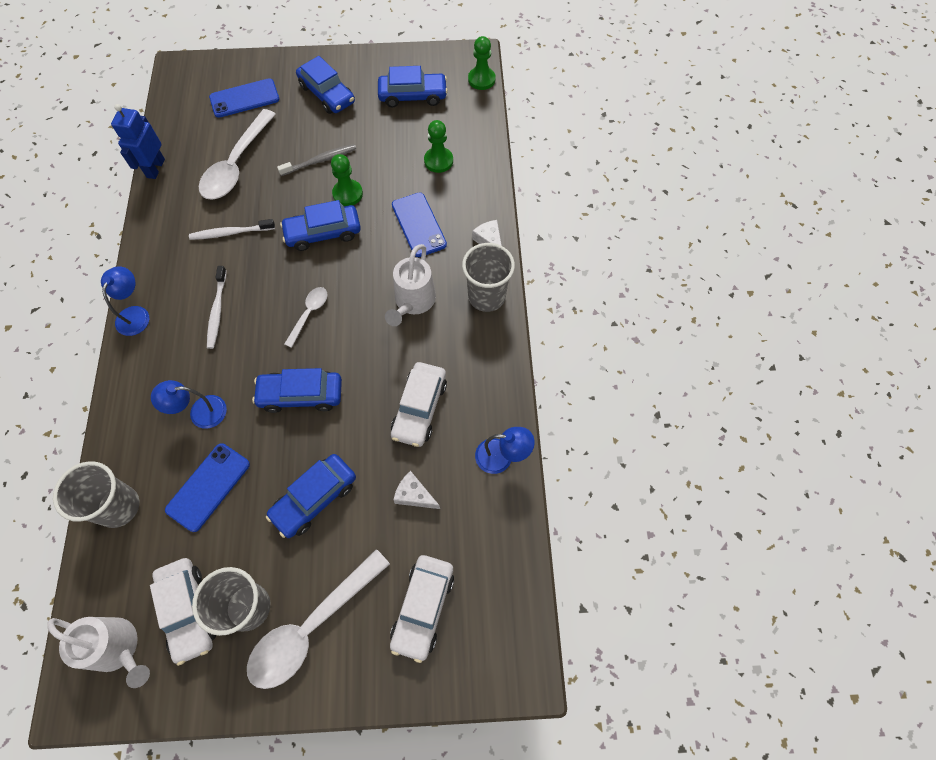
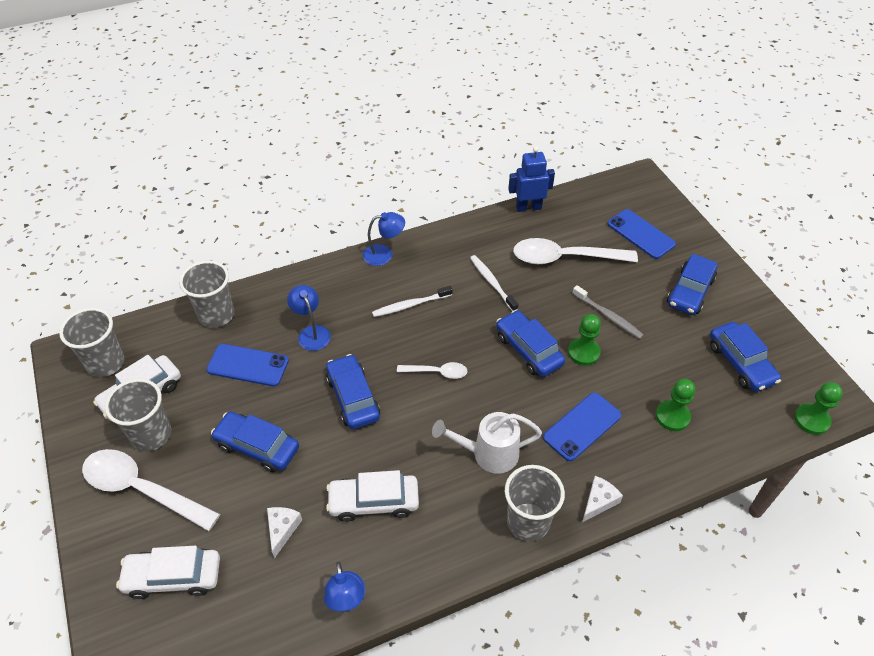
camera: 70 degrees right, 15 degrees down
(119, 648) = (106, 363): white watering can -> grey cup

